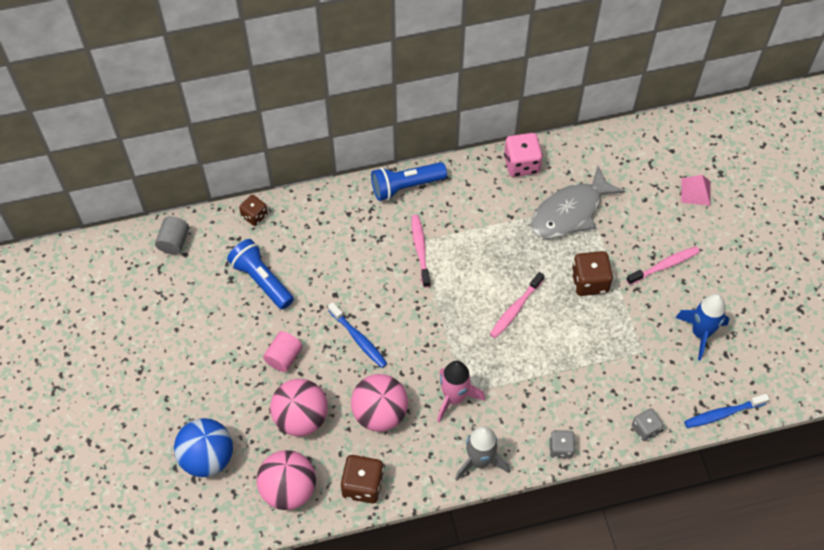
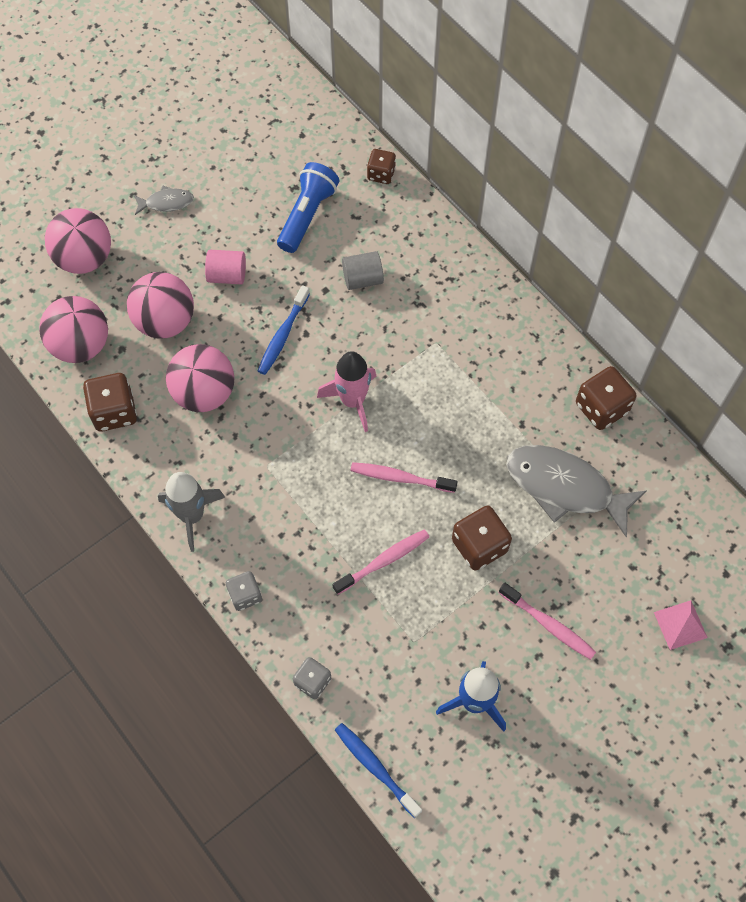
camera: 65 degrees right, 5 degrees up
(174, 242) = (311, 119): grey cylinder -> grey cylinder (362, 279)
(190, 376) = (166, 203): none -> grey fish
(207, 457) = (85, 258): blue ball -> pink ball
(405, 186) = (500, 300): blue flashlight -> none
(420, 249) = (425, 349): pink toothbrush -> pink toothbrush (384, 561)
(454, 398) = (256, 459): pink rocket -> pink rocket (352, 401)
(521, 164) = (601, 408): pink dice -> brown dice

